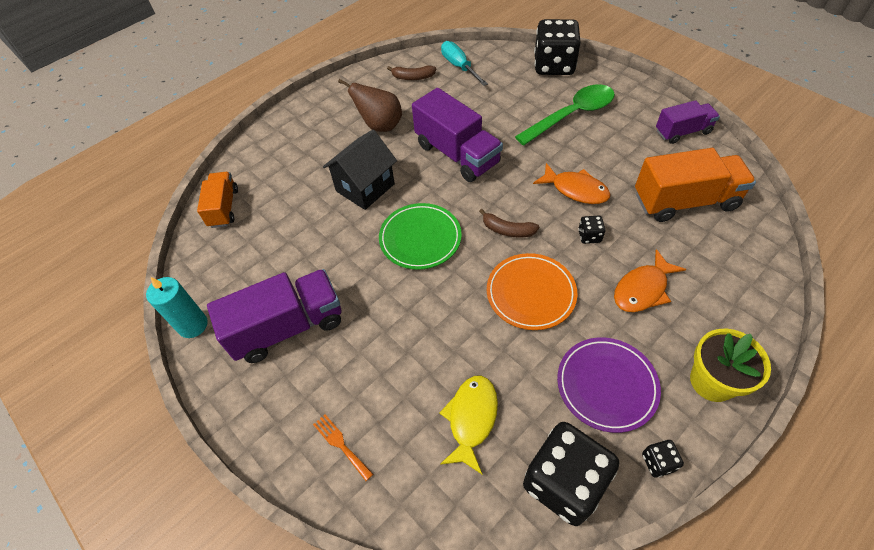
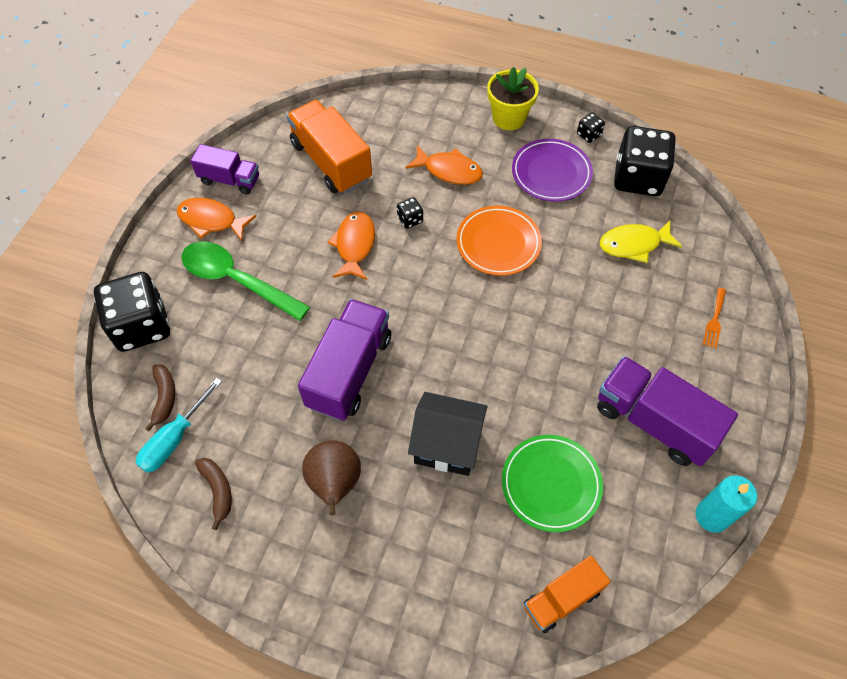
camera: 120 degrees left, 5 degrees up
(420, 238) = (487, 355): green plate -> green plate (551, 484)
(507, 230) = (436, 284): brown banana -> brown banana (164, 398)
(639, 113) = (211, 220): none -> orange fish
(682, 132) = (230, 180): purple truck -> purple truck turned 150 degrees clockwise

